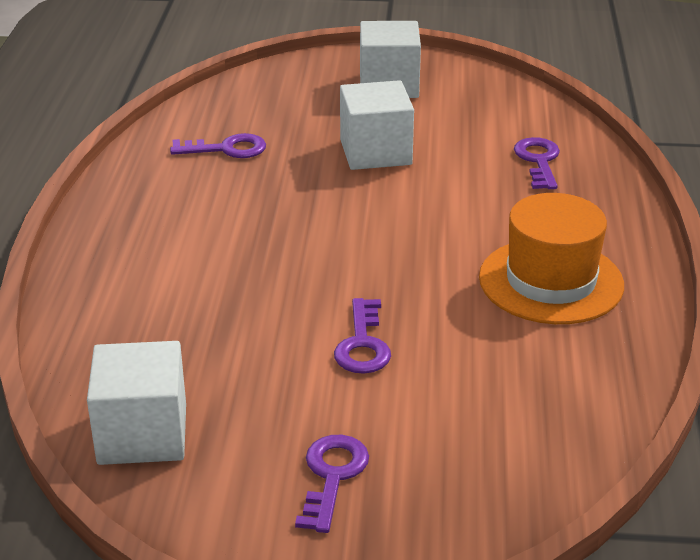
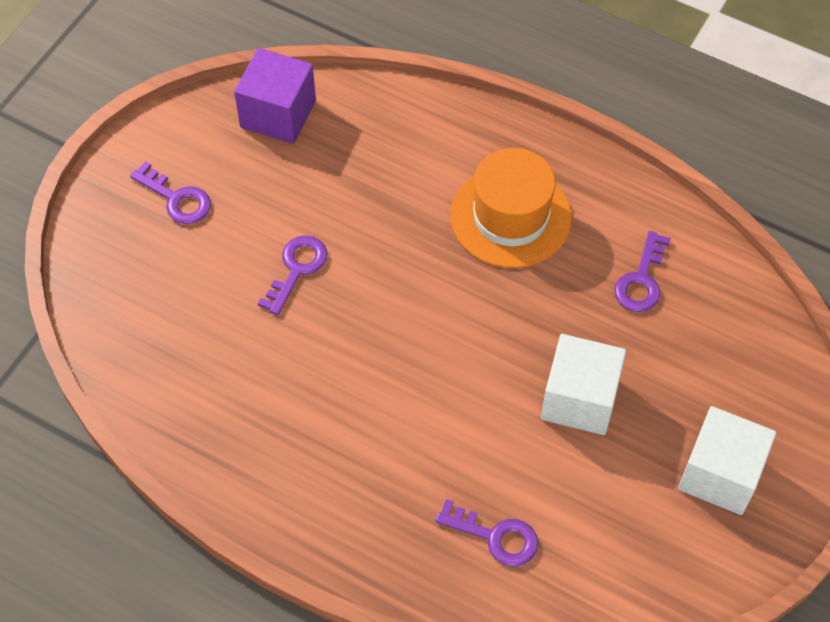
camera: 115 degrees right, 25 degrees up
(142, 434) = (278, 114): white cube -> purple cube
(362, 344) = (297, 269): purple key -> purple key turned 90 degrees clockwise
(551, 281) = (301, 437): orange hat -> orange hat (510, 217)

